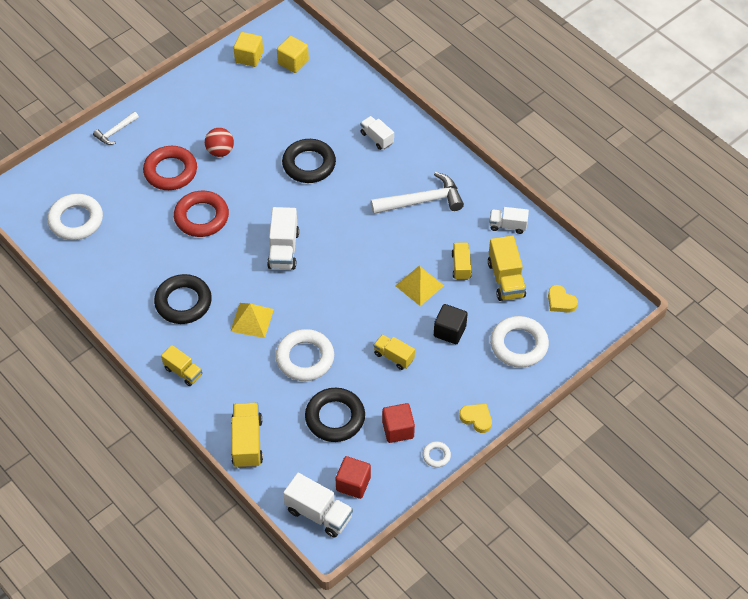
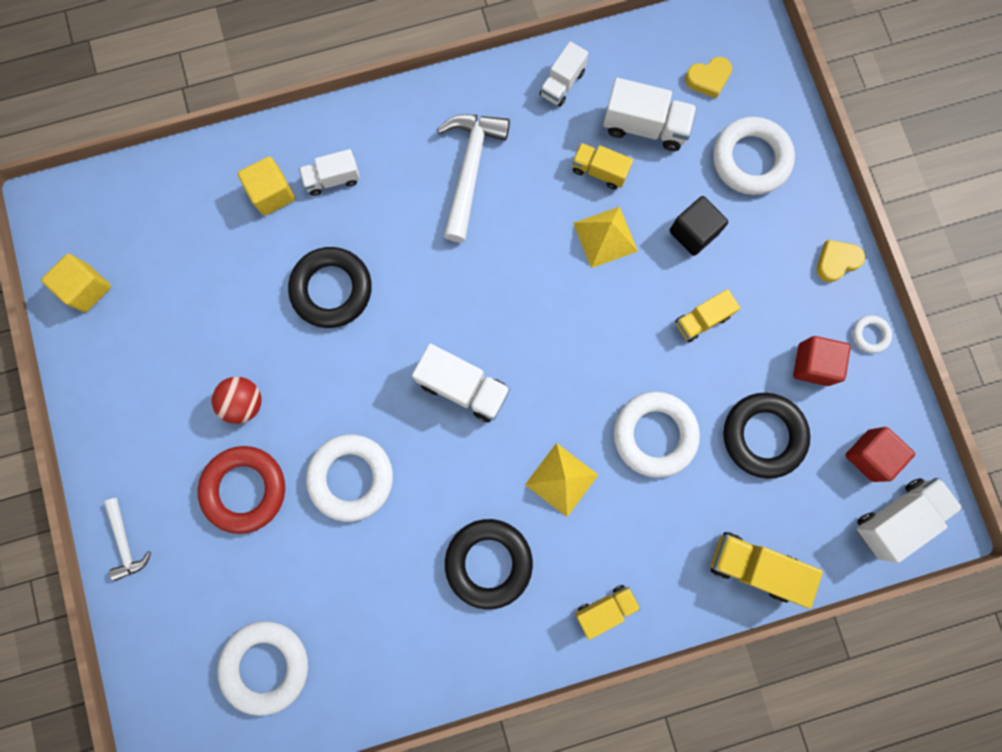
camera: 65 degrees left, 25 degrees up
(201, 217) = (351, 477): red ring -> white ring
(293, 62) = (131, 230): yellow cube -> yellow cube (272, 193)
(506, 279) = (645, 127): yellow truck -> white truck

